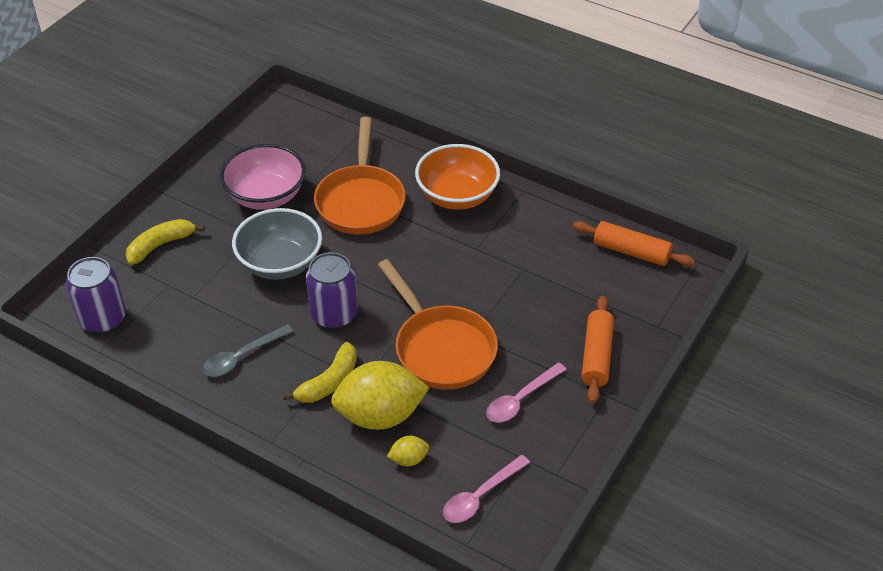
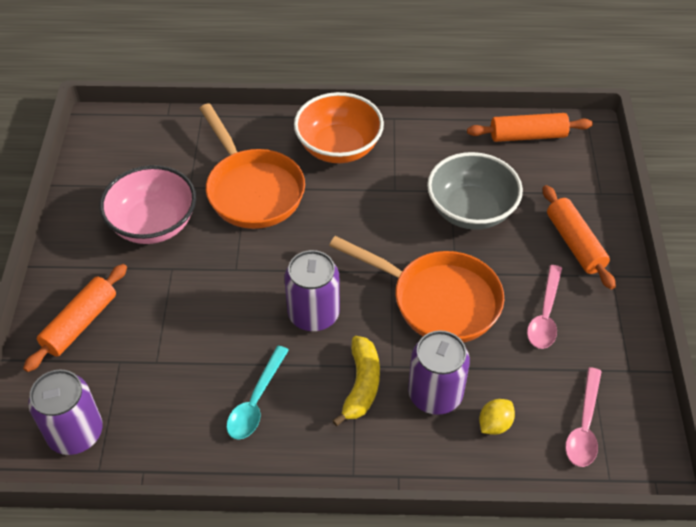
camera: 30 degrees left, 5 degrees up
(160, 245) = (80, 323): yellow banana -> orange rolling pin
(242, 357) = (256, 401): grey spoon -> turquoise spoon
(280, 263) = (221, 286): grey bowl -> grey bowl (471, 210)
(380, 415) = (435, 394): yellow lemon -> purple can

